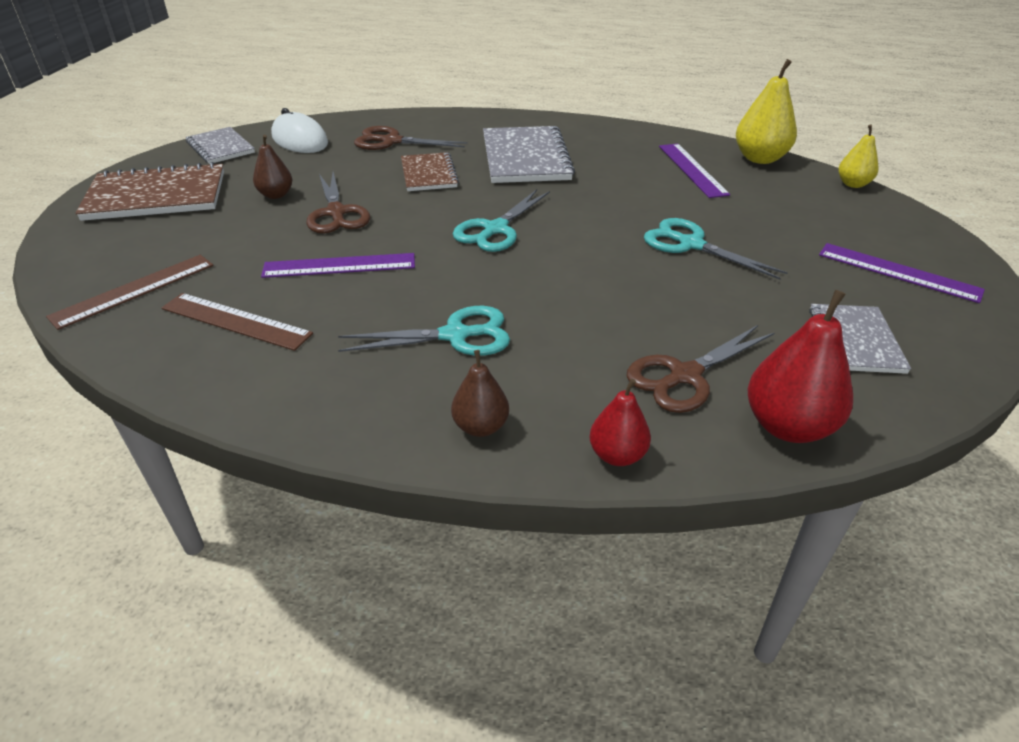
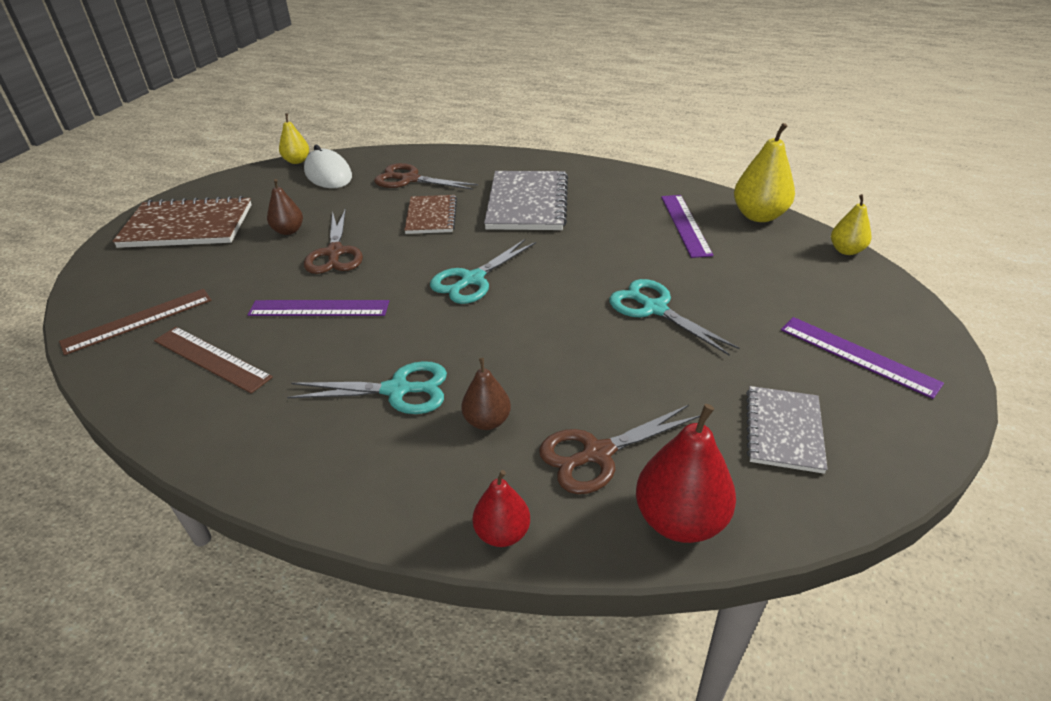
camera: 10 degrees right, 0 degrees up
(220, 147) = (257, 179): grey notebook -> none
(259, 129) = (297, 161): none -> yellow pear
(480, 427) = (387, 489): brown pear -> brown pear (487, 421)

